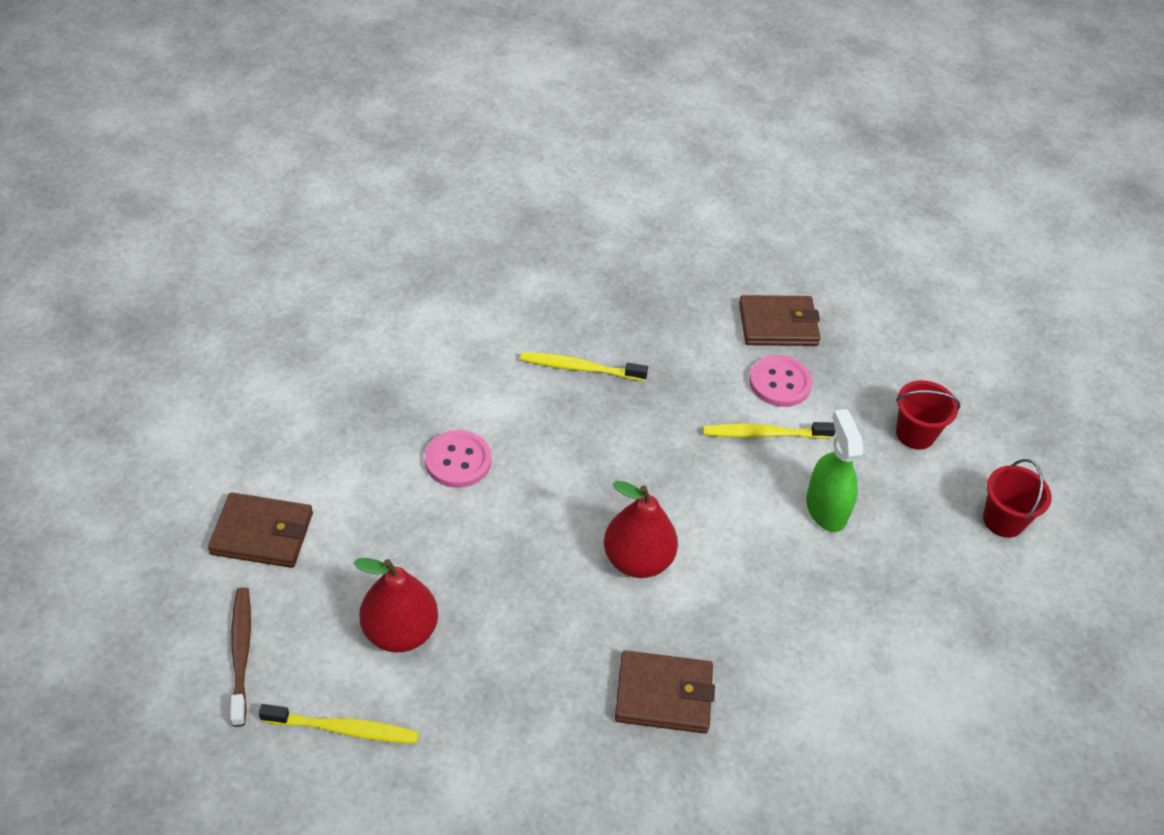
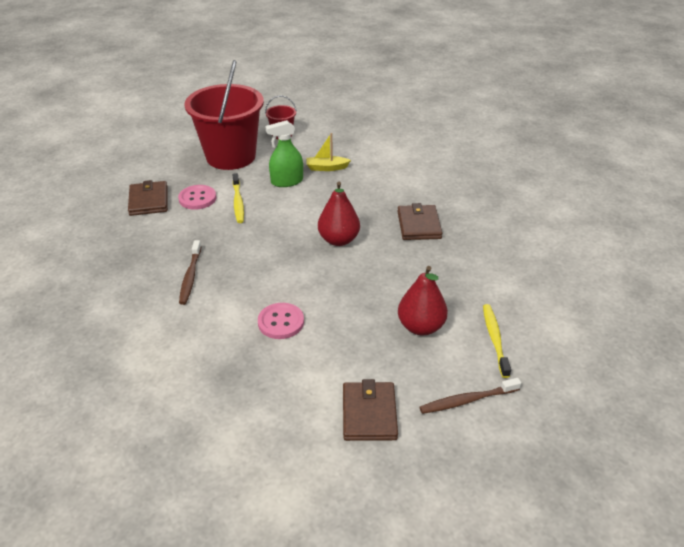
camera: 95 degrees left, 10 degrees down
(580, 368) = (190, 276): yellow toothbrush -> brown toothbrush
(872, 578) = (326, 168): none -> yellow boat
(915, 434) = (230, 156): red bucket -> red bucket, size x2.34

